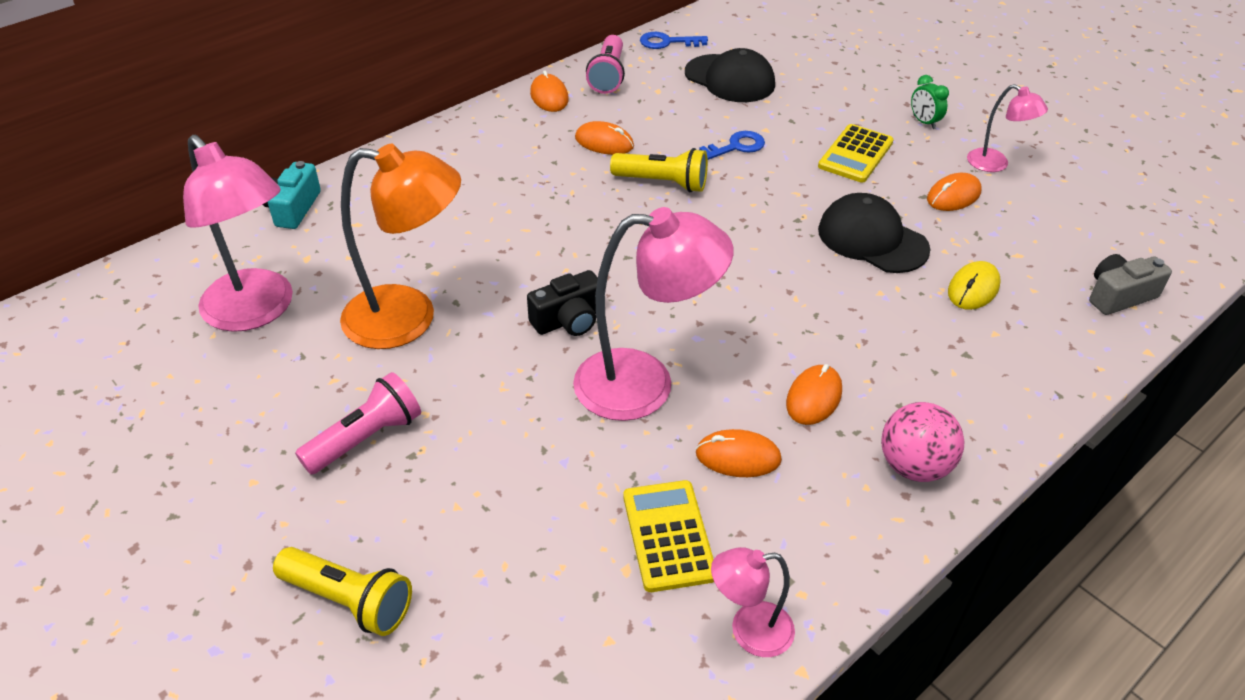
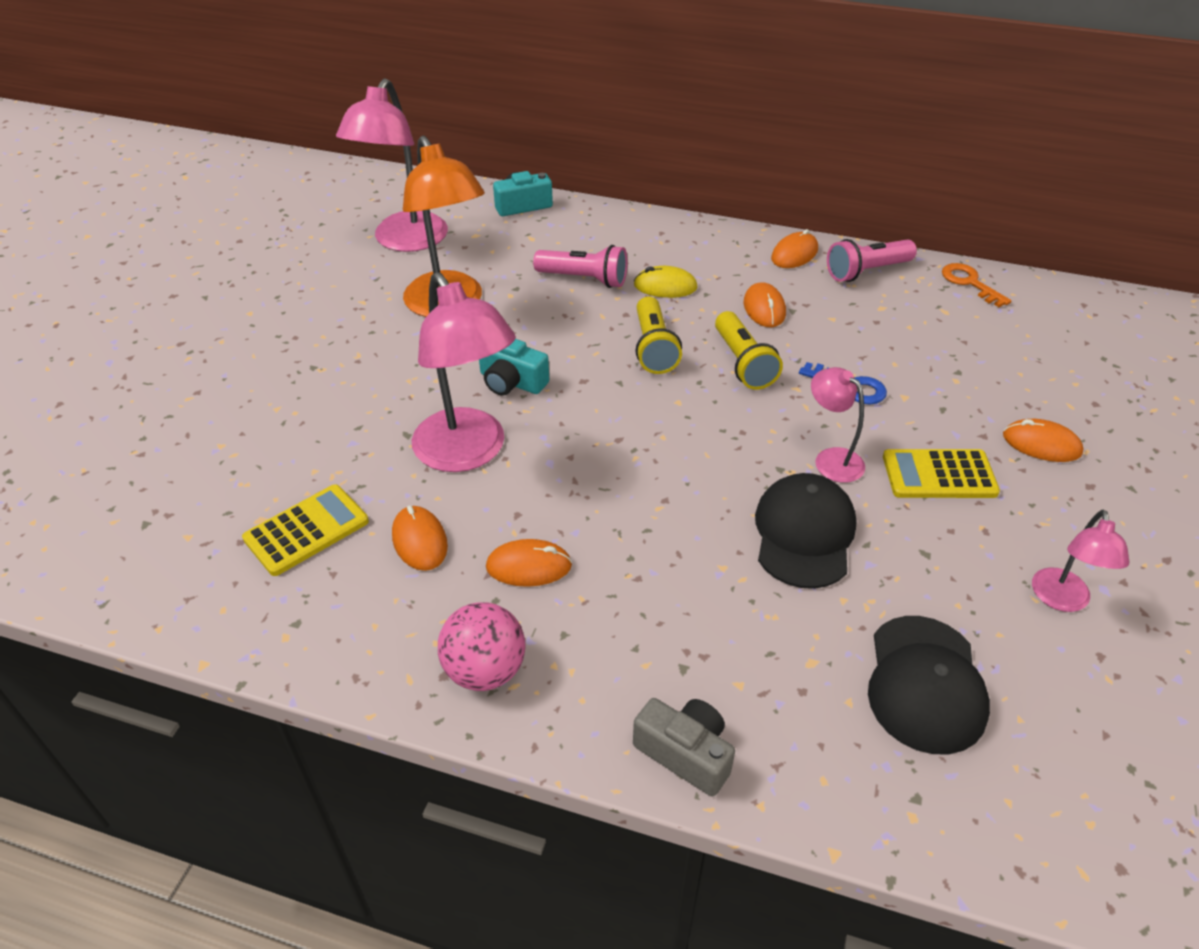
camera: 60 degrees right, 0 degrees up
(349, 600) = (169, 397): yellow flashlight -> yellow flashlight (653, 348)
(366, 438) = (316, 340): pink flashlight -> pink flashlight (584, 279)
(569, 320) = (511, 382): black camera -> turquoise camera
(667, 42) = (969, 283): blue key -> orange key
(730, 79) = (961, 343): black cap -> black cap (925, 684)
(749, 631) = (230, 615): pink lamp -> pink lamp (831, 459)
(924, 122) = (1070, 511): green clock -> none
(953, 196) = (953, 578): orange mouse -> orange mouse (1041, 444)
(973, 289) = (799, 643): yellow mouse -> yellow mouse (665, 286)
(1118, 296) = (918, 795): grey camera -> grey camera (685, 753)

